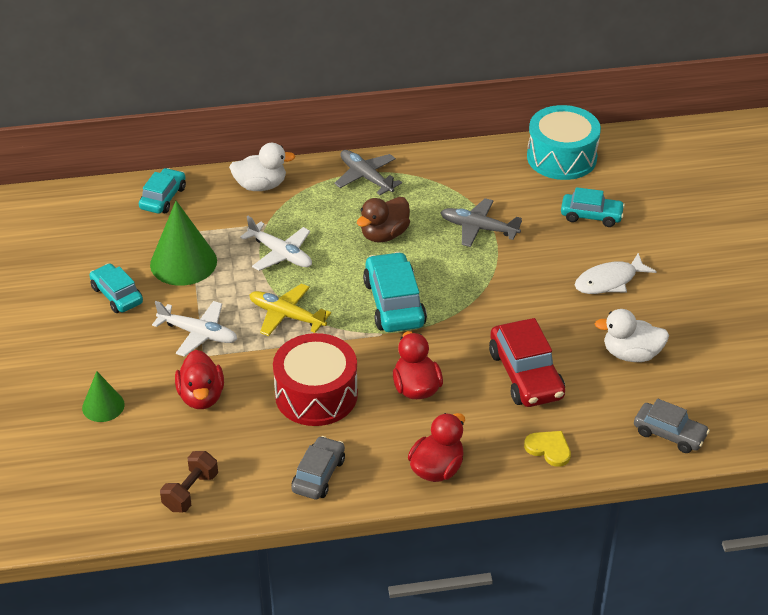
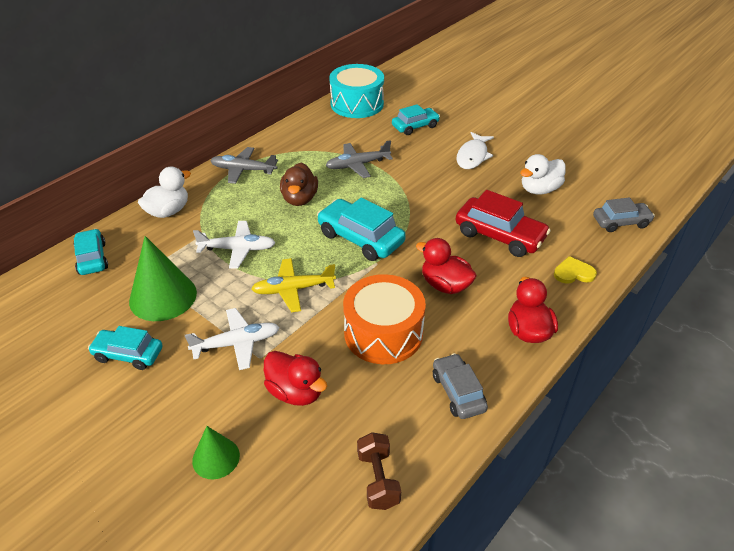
camera: 40 degrees left, 0 degrees up
(316, 395) = (383, 333): red drum -> orange drum

